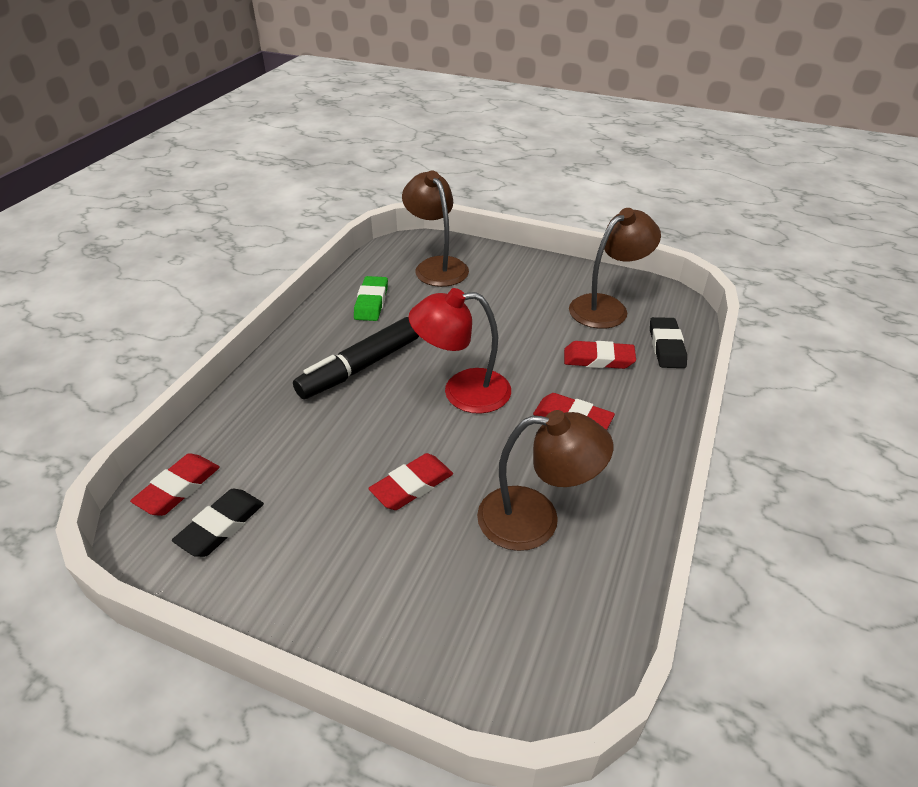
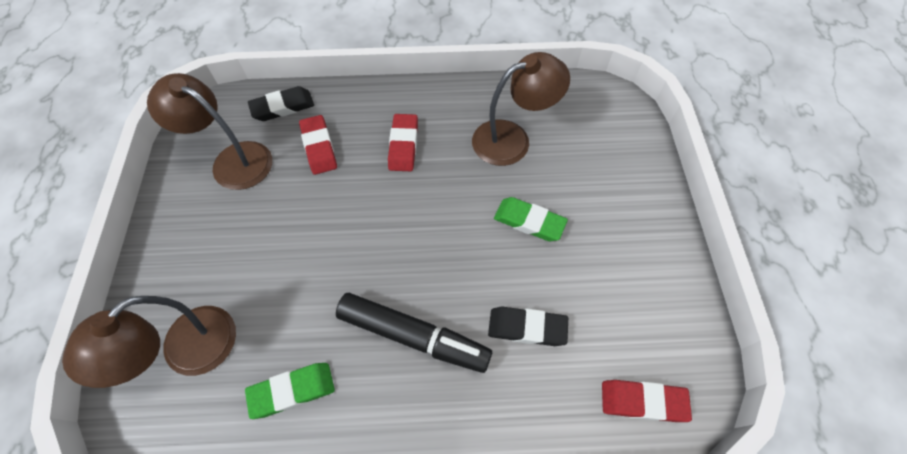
camera: 115 degrees left, 20 degrees up
(221, 526) = (648, 335): black eraser -> black eraser (527, 328)
(412, 485) = (529, 221): red eraser -> green eraser
(462, 391) = (407, 231): red lamp -> none
(535, 519) = (512, 139): brown lamp -> brown lamp turned 90 degrees clockwise

